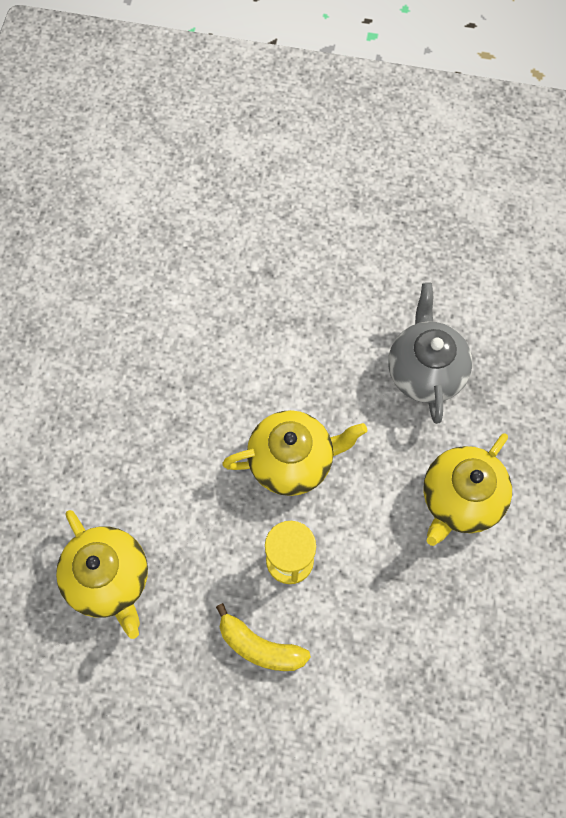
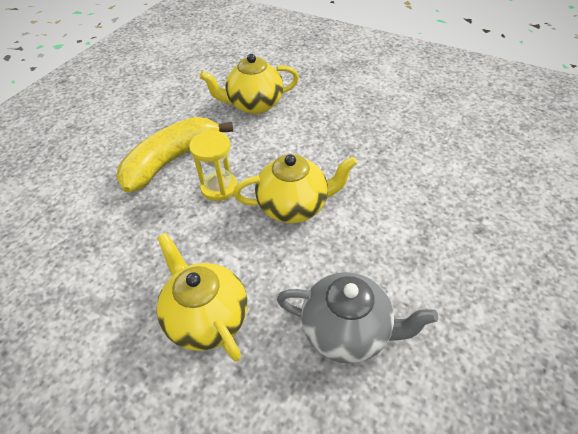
camera: 110 degrees right, 20 degrees down
(259, 646) = (172, 160): yellow banana -> yellow banana, size x1.72
(292, 461) = (294, 206): yellow teapot -> yellow teapot turned 105 degrees counterclockwise

